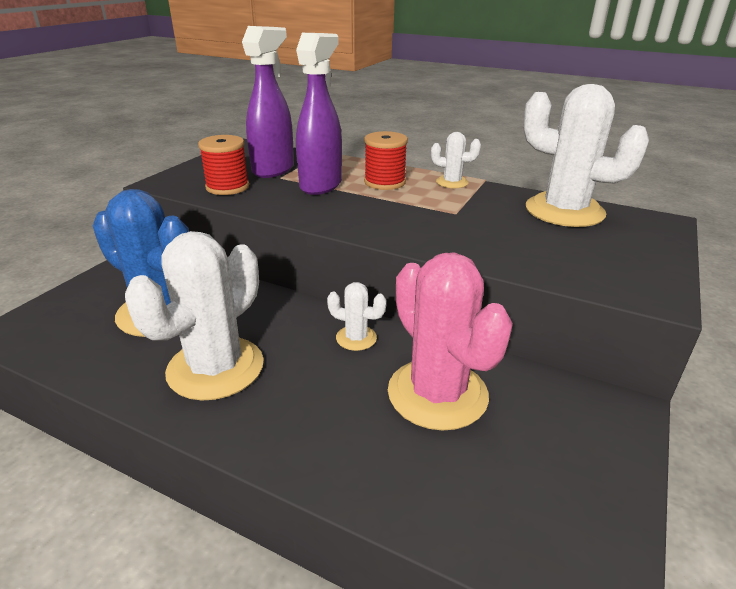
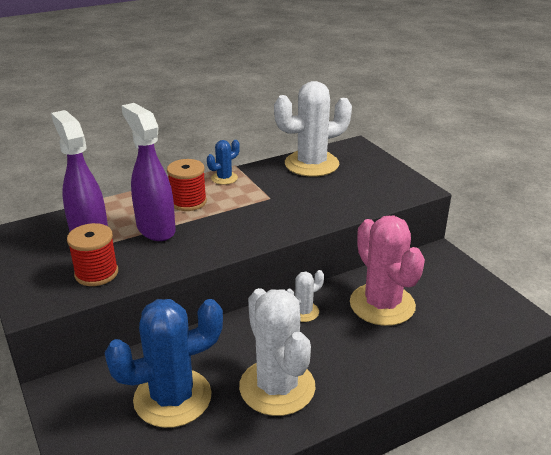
camera: 55 degrees left, 0 degrees up
(437, 394) = (382, 304): pink cactus -> pink cactus turned 60 degrees clockwise
(452, 182) = (224, 178): white cactus -> blue cactus

